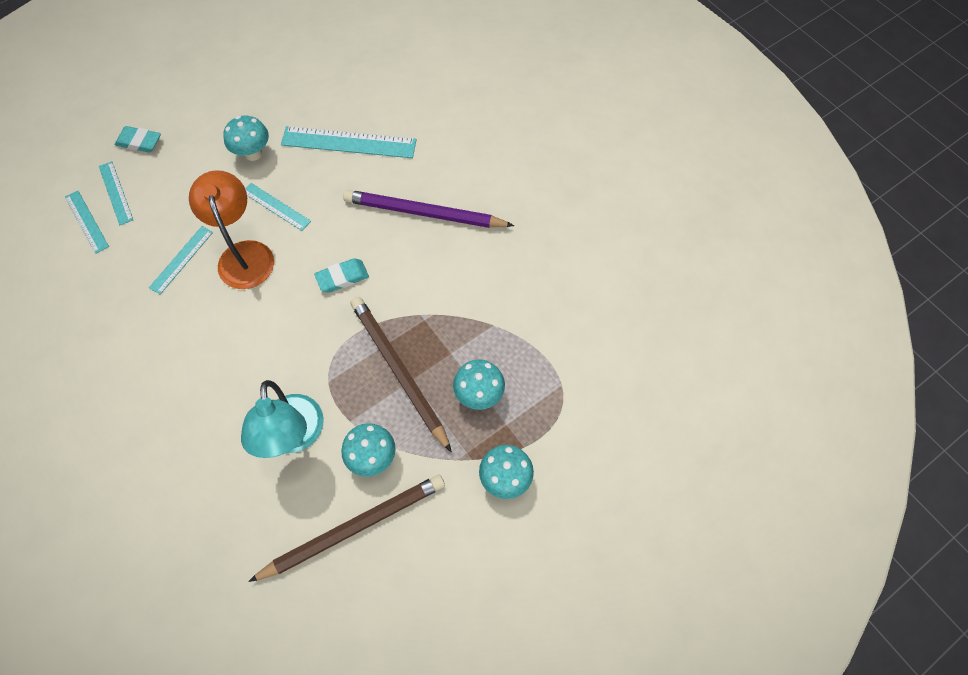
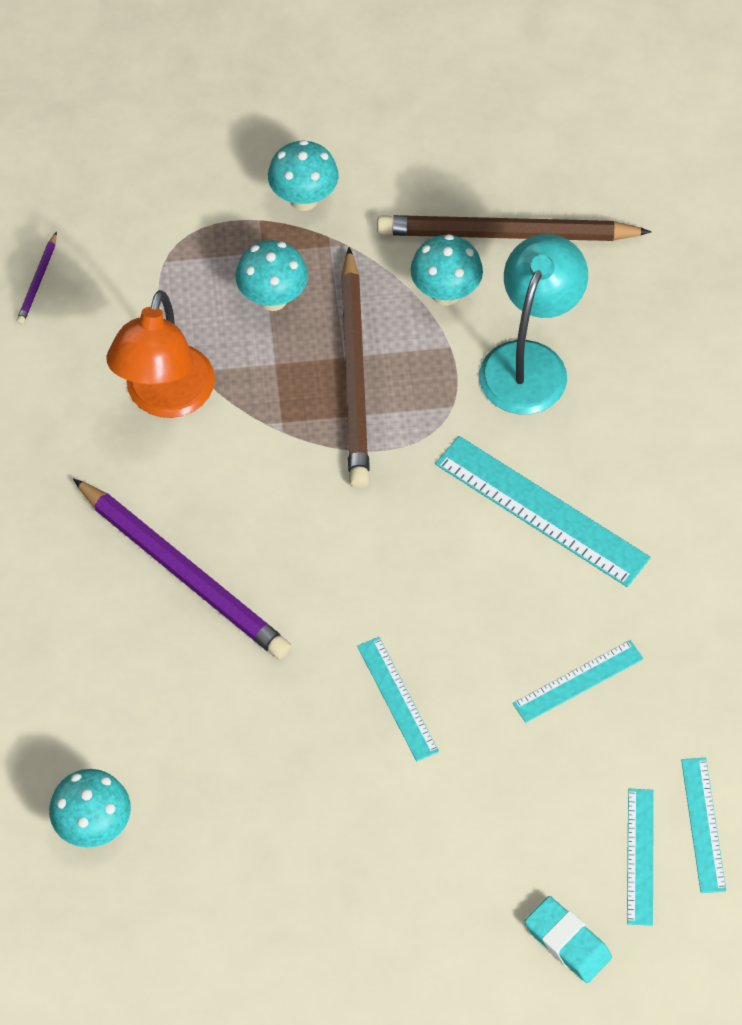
camera: 150 degrees left, 5 degrees down
(244, 254) = (482, 642): orange lamp -> orange lamp (165, 398)
(253, 153) = (387, 816): turquoise mushroom -> turquoise mushroom (94, 827)
(342, 277) = (358, 535): turquoise eraser -> none
(348, 142) = (224, 756): turquoise ruler -> turquoise ruler (541, 511)
(624, 331) = (38, 281): none -> purple pencil

